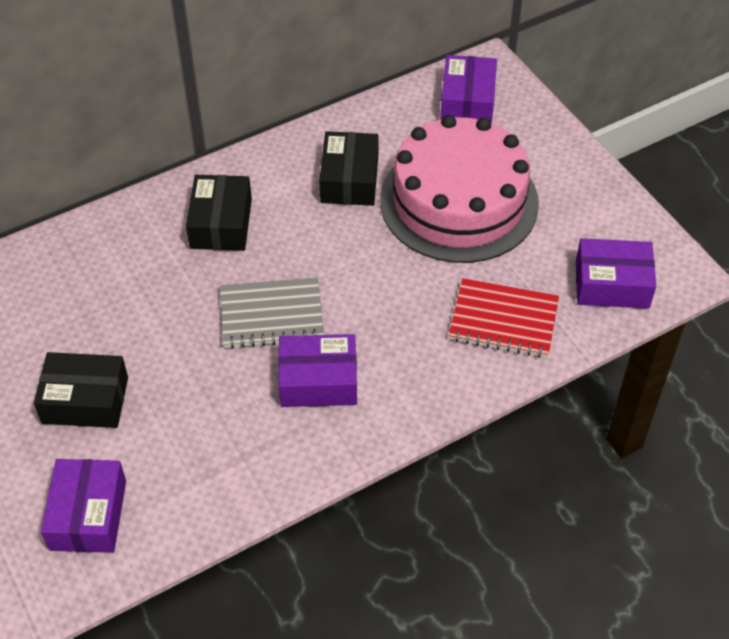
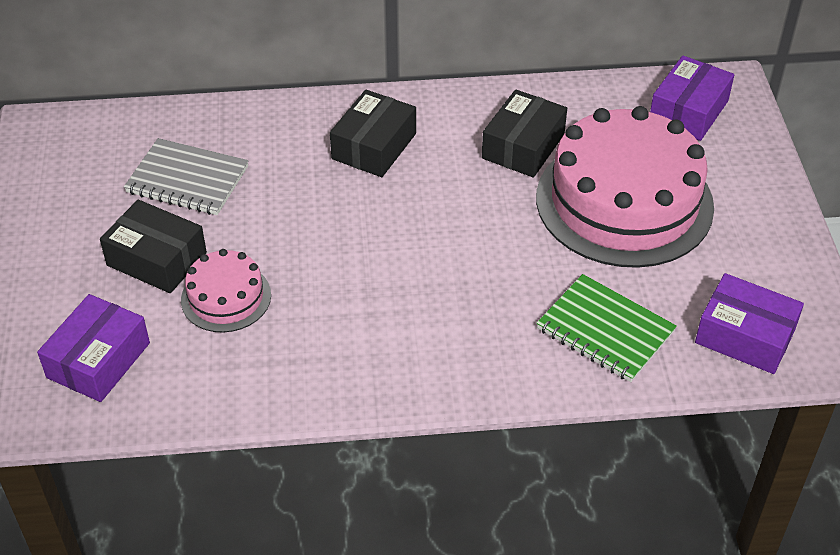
camera: 25 degrees right, 5 degrees down
(170, 412) = (226, 297): none -> pink cake
(271, 315) = (373, 244): grey notebook -> grey notebook (187, 179)
(318, 381) = (382, 320): purple box -> none
(503, 320) = (605, 330): red notebook -> green notebook

